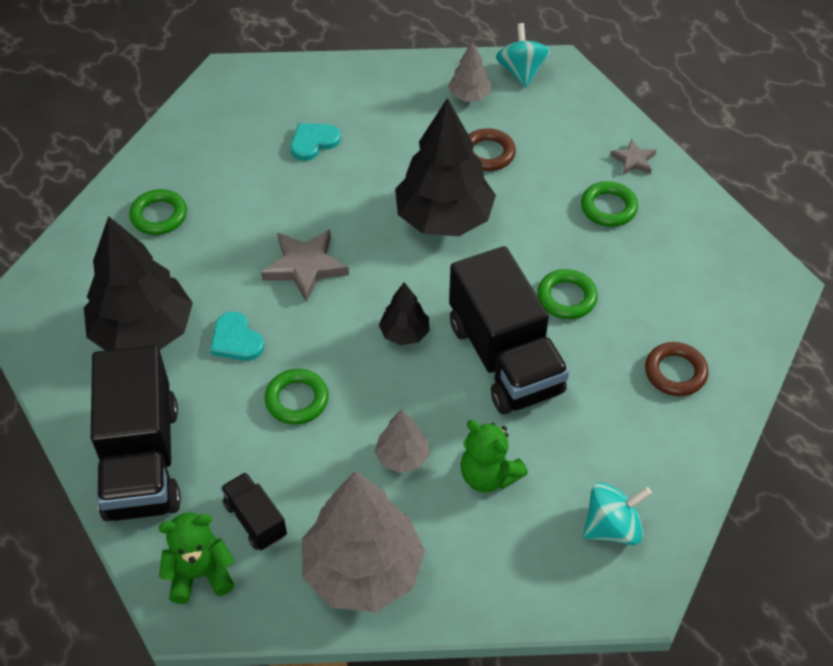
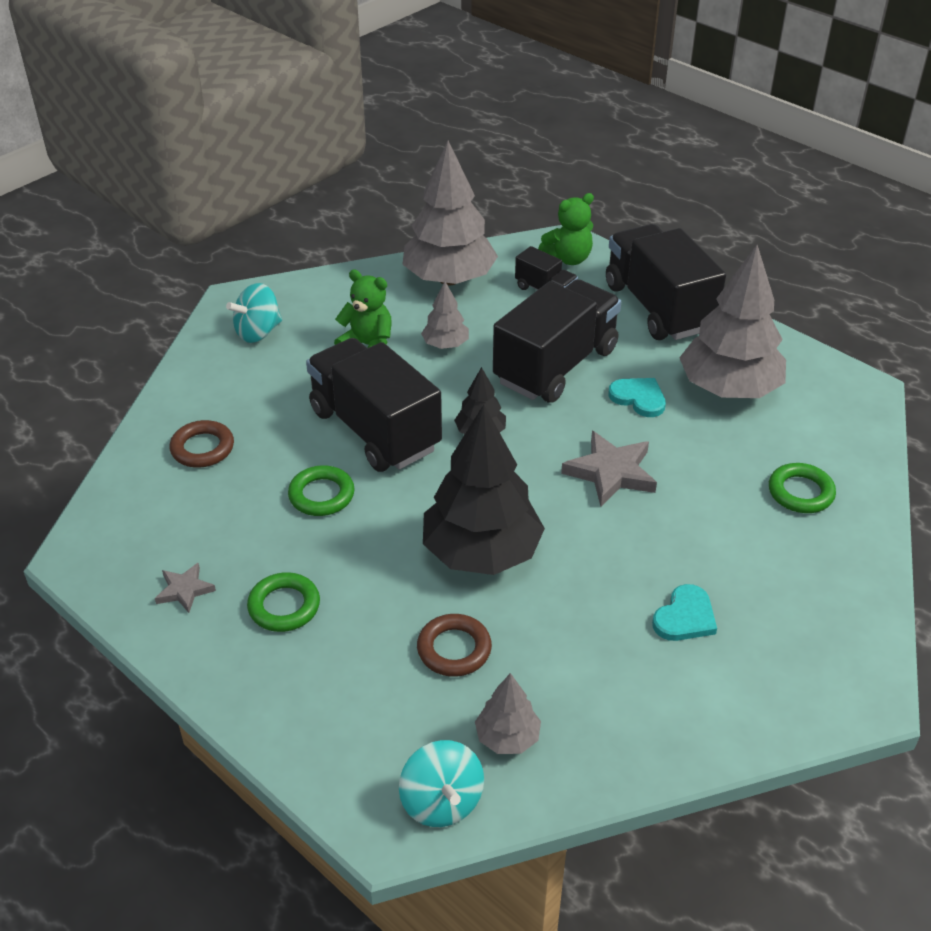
camera: 165 degrees right, 10 degrees down
(143, 332) = (729, 389): black tree -> grey tree
(297, 400) = (555, 366): green ring -> black truck
(633, 160) = (255, 680): grey star -> grey star (184, 590)

